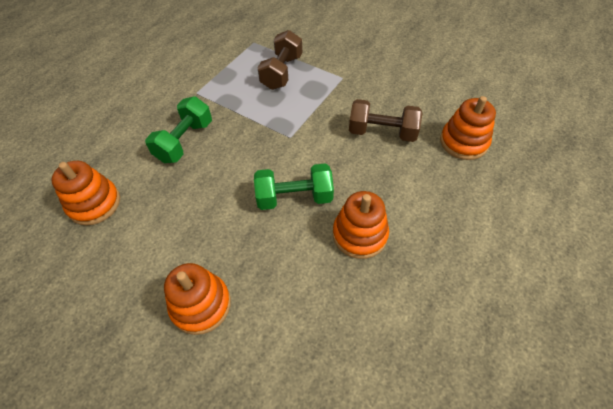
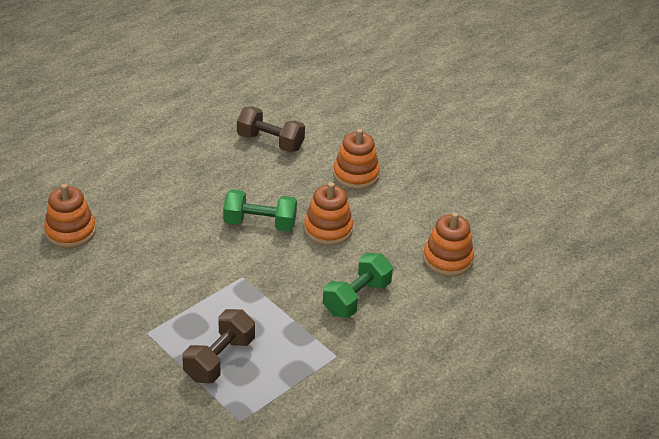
camera: 170 degrees left, 15 degrees down
(359, 234) = (217, 187): orange stacking toy -> orange stacking toy (328, 229)
(382, 132) = (144, 259): brown dumbbell -> brown dumbbell (270, 142)

